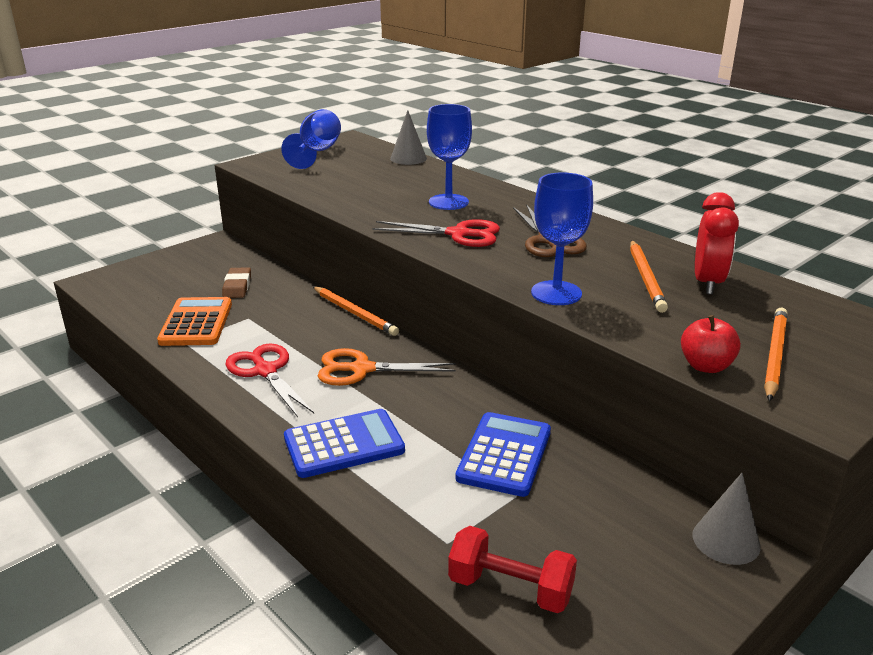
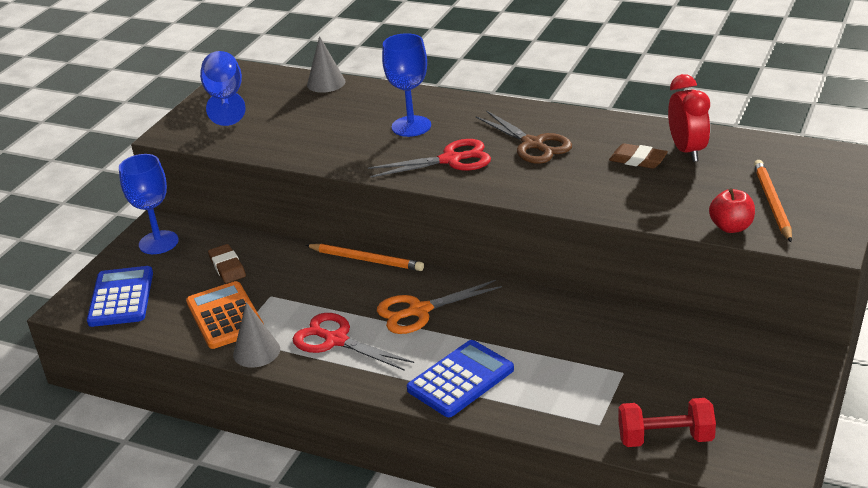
camera: 20 degrees left, 5 degrees up
(504, 455) = (591, 344): blue calculator -> blue calculator (121, 297)
(556, 293) = (579, 196): blue goblet -> blue goblet (158, 242)
(646, 278) = (638, 160): orange pencil -> brown eraser
(726, 540) = (785, 353): grey cone -> grey cone (256, 352)

